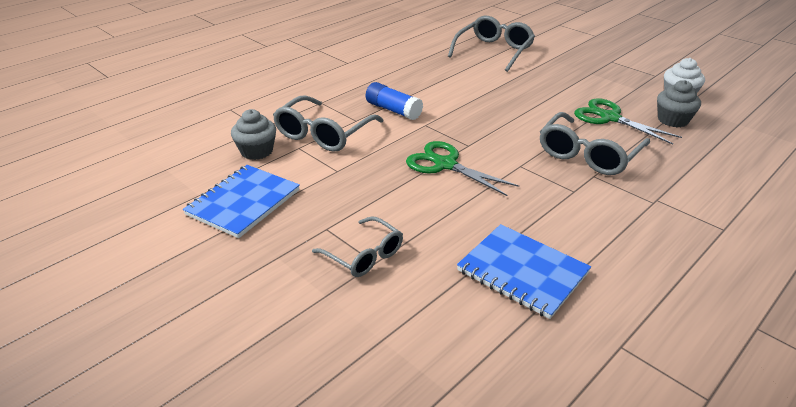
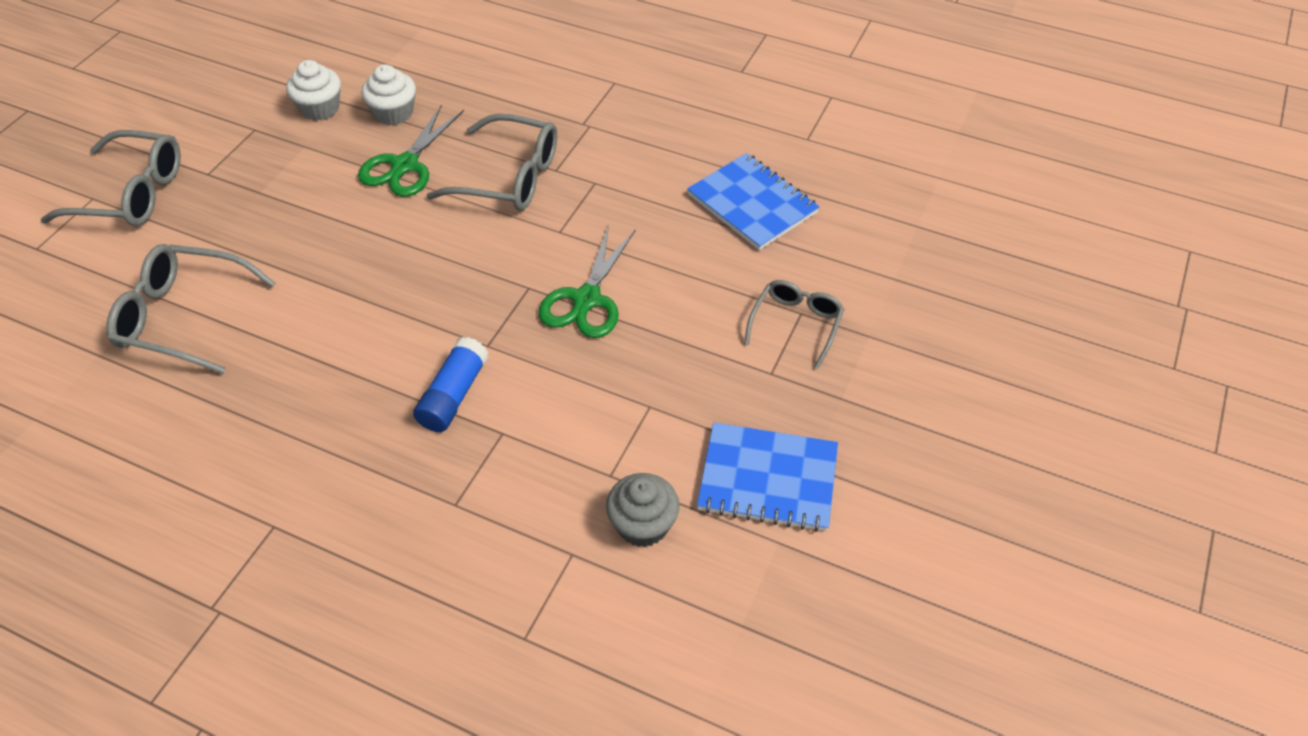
camera: 110 degrees left, 15 degrees up
(324, 134) = (559, 458): grey glasses -> grey glasses (131, 194)
(522, 272) = (752, 204): blue notebook -> blue notebook turned 60 degrees counterclockwise
(672, 120) = (394, 113): grey cupcake -> white cupcake

